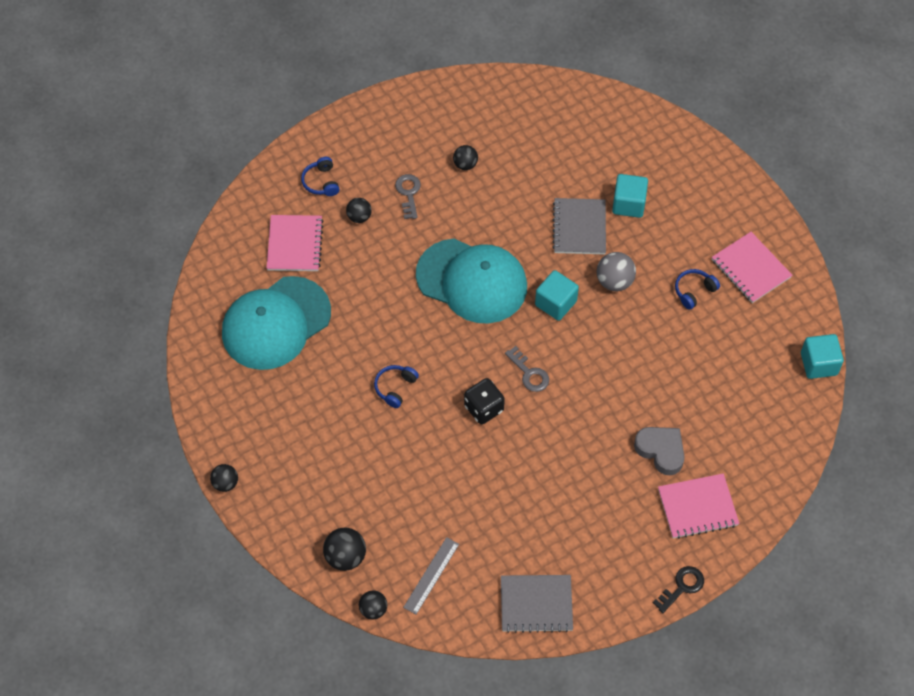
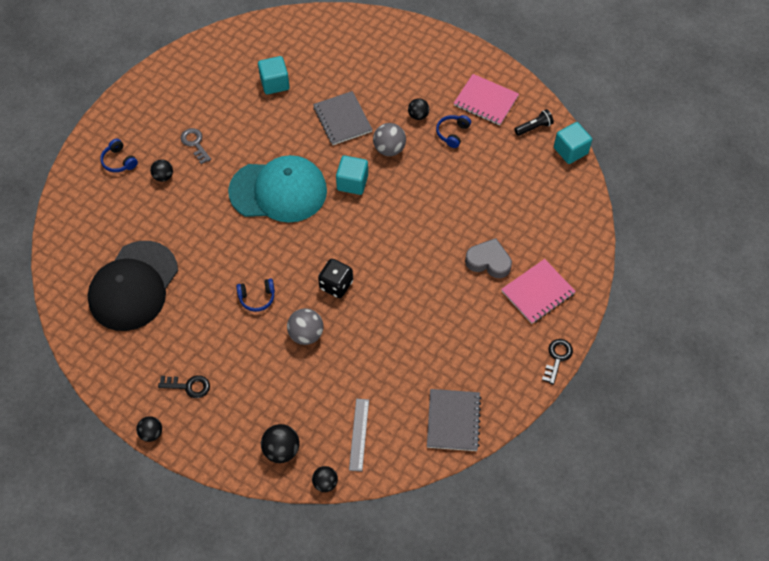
camera: 25 degrees left, 0 degrees up
(276, 323) = (133, 286): turquoise cap -> black cap
(283, 451) = (189, 386): none -> black key
(295, 244) = (120, 218): pink notebook -> none
(395, 388) = (257, 297): blue headphones -> blue headphones turned 105 degrees counterclockwise
(427, 448) = (306, 334): none -> grey ball
(465, 164) = (230, 105): black ball -> black ball (418, 115)
(529, 373) = (358, 243): grey key -> none
(536, 604) = (453, 421): grey notebook -> grey notebook turned 60 degrees counterclockwise
(628, 204) = (371, 88): turquoise cube -> turquoise cube (274, 83)
(790, 321) = (534, 127): none -> black flashlight

